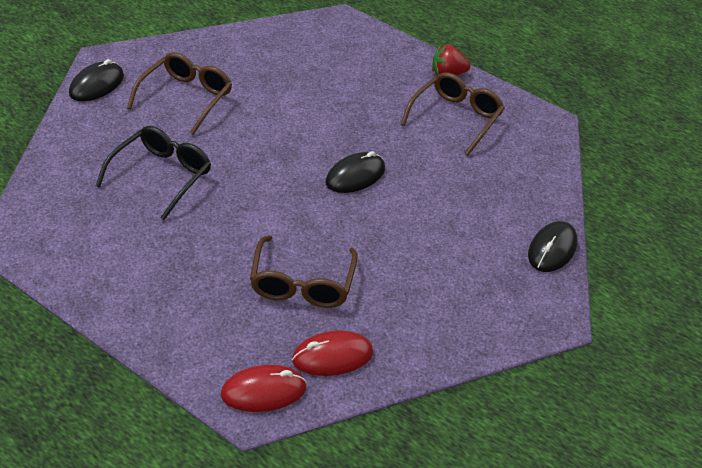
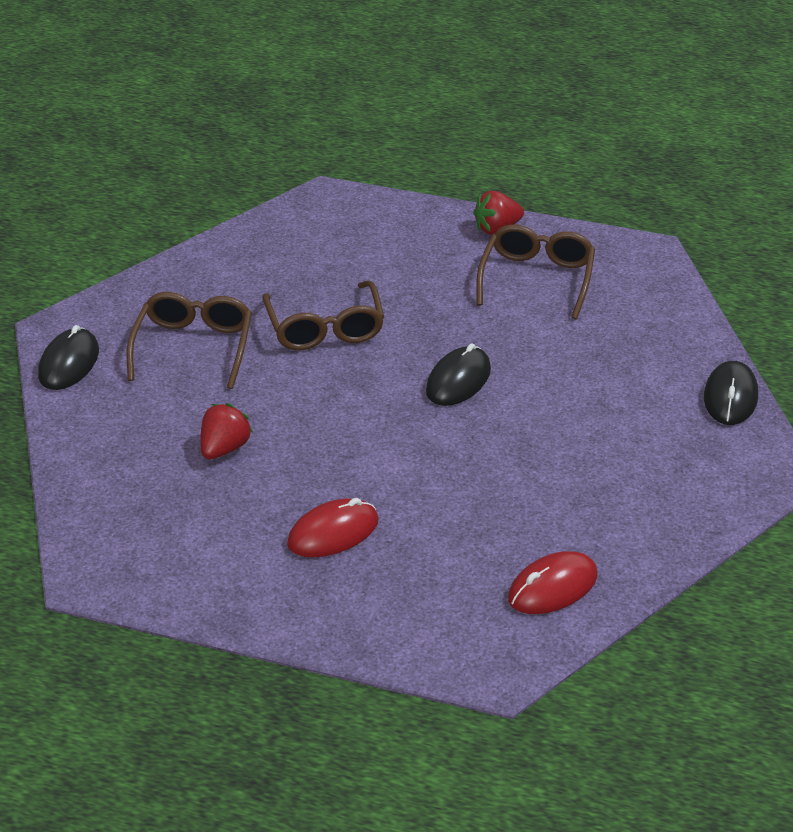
camera: 15 degrees left, 5 degrees down
(161, 176) = (224, 449): black glasses -> red strawberry
(263, 391) = (498, 648): red mouse -> red mouse (333, 533)
(302, 283) = (470, 520): brown glasses -> brown glasses (325, 328)

